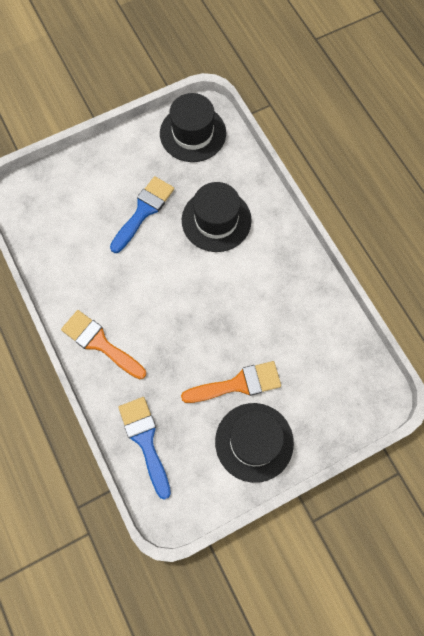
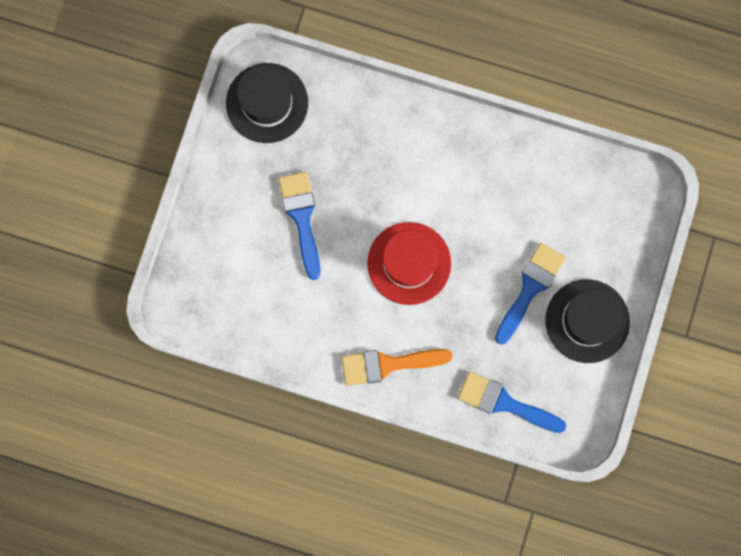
camera: 45 degrees left, 10 degrees up
(178, 296) = (409, 263): none -> red hat
(216, 220) = (372, 166): black hat -> none
(238, 384) = (530, 288): orange brush -> blue brush

